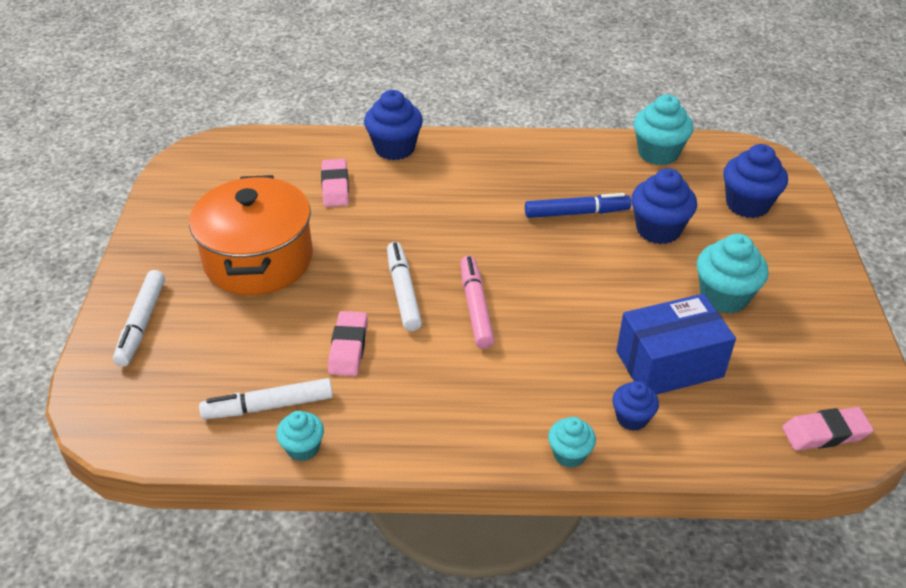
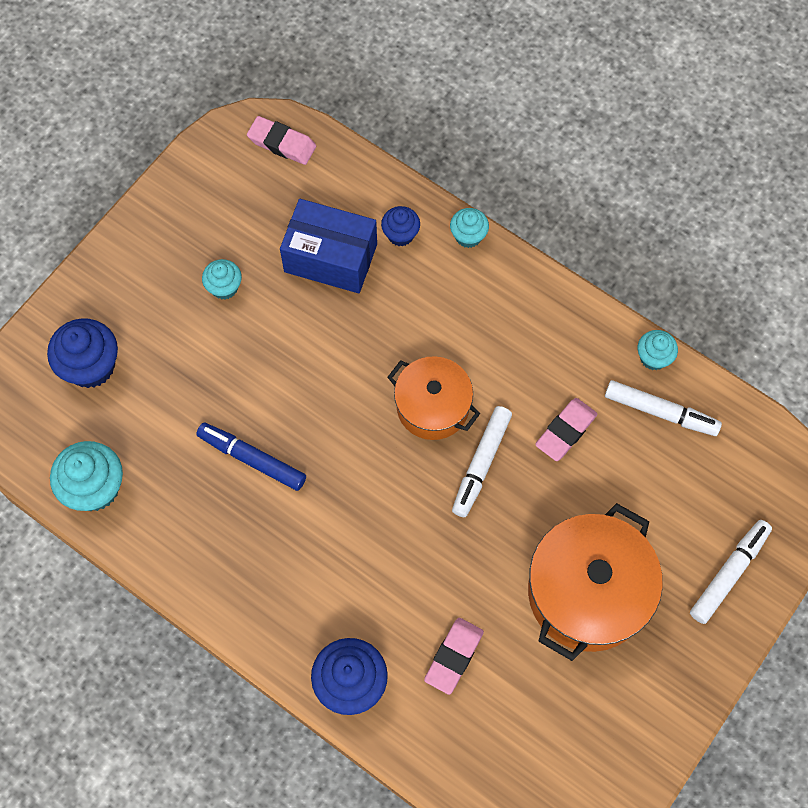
camera: 145 degrees left, 25 degrees up
(476, 307) = (432, 406): pink marker -> orange pot
(658, 230) = (201, 390): blue cupcake -> none
(724, 296) = (224, 287): turquoise cupcake -> turquoise cupcake, size x0.59

